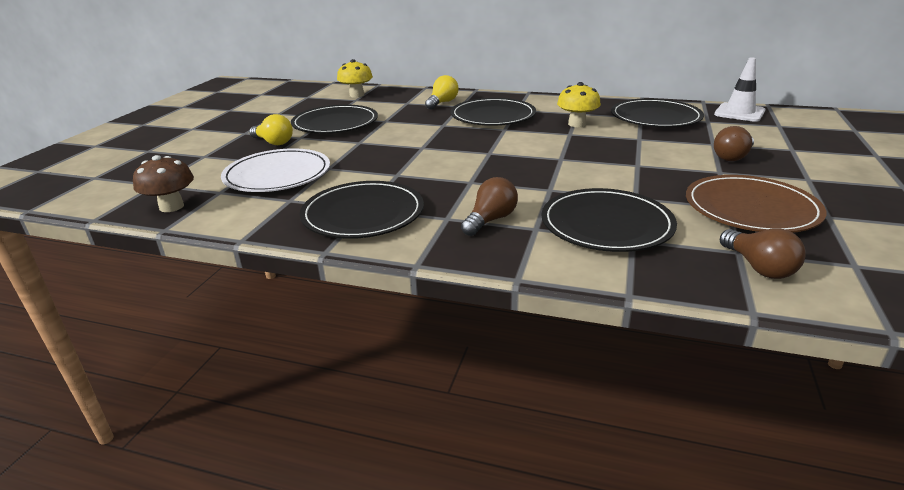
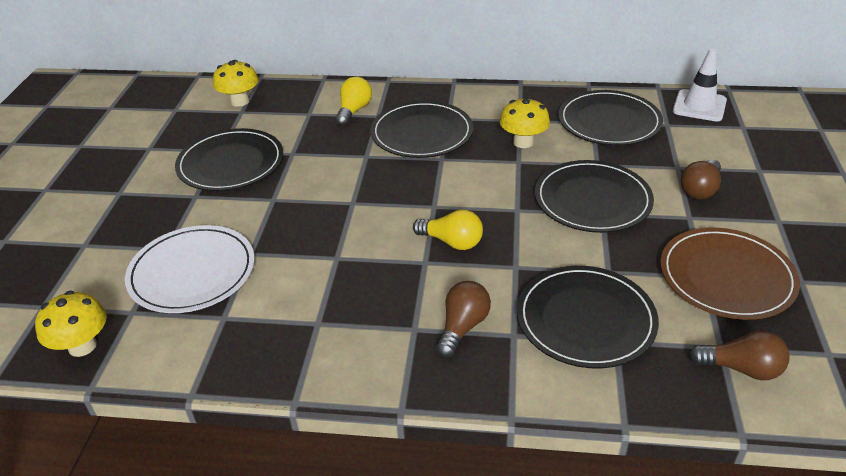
camera: 10 degrees left, 10 degrees up
(171, 207) = (82, 346): brown mushroom -> yellow mushroom
(274, 142) = (165, 209): yellow light bulb -> yellow light bulb (452, 242)
(363, 214) = (318, 332): black plate -> black plate (592, 200)
(758, 267) = (741, 368): brown light bulb -> brown light bulb turned 45 degrees counterclockwise

